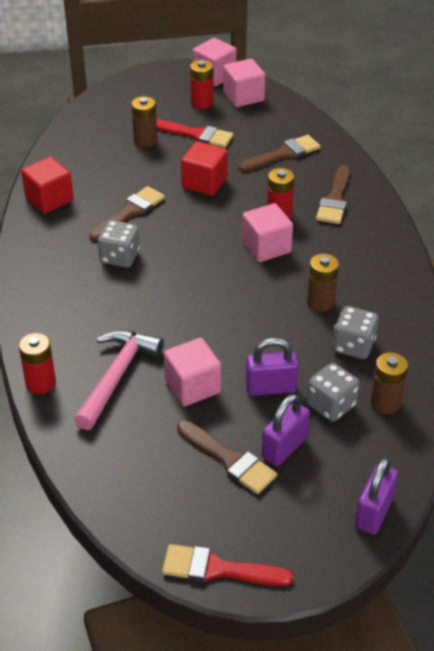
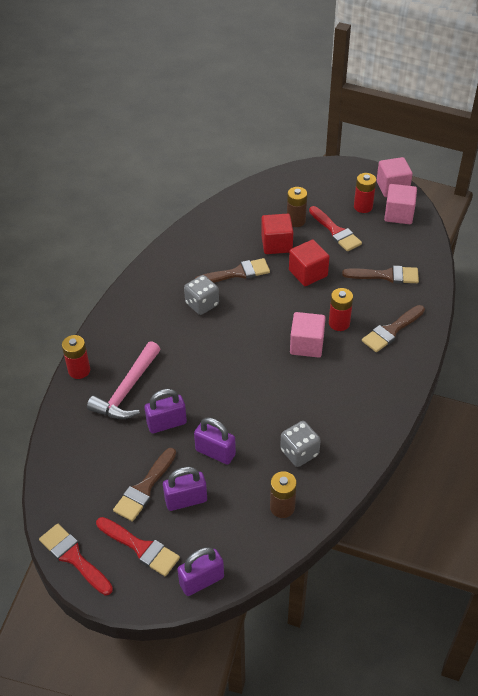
camera: 35 degrees right, 5 degrees up
(49, 199) = (194, 238): red cube -> red cube (276, 244)
(117, 376) = (127, 390): pink hammer -> pink hammer turned 150 degrees clockwise
(192, 386) = (167, 423): pink cube -> purple padlock
(229, 459) = (144, 488): brown brush -> brown brush turned 45 degrees clockwise
(281, 518) = (141, 548): none -> red brush
(320, 302) = (306, 407): brown battery -> none
(331, 405) = (243, 488): grey dice -> none

